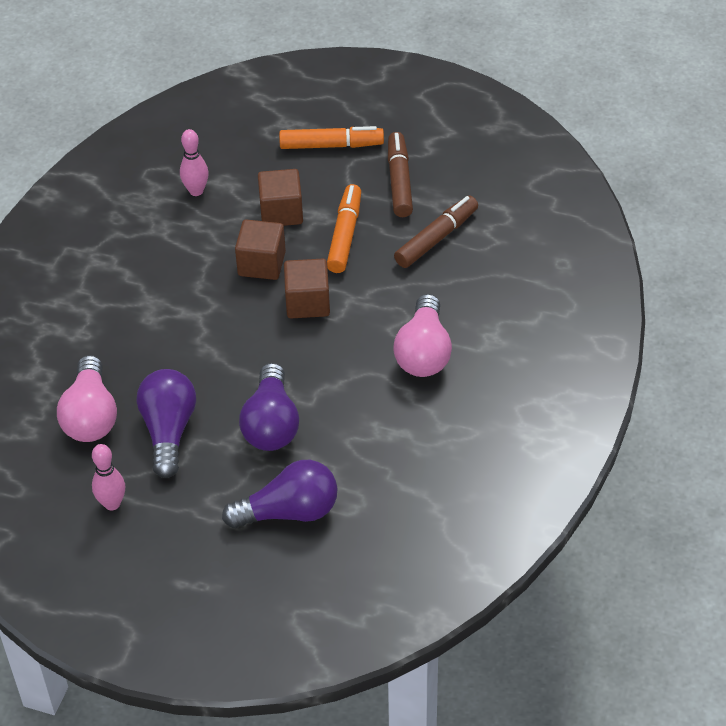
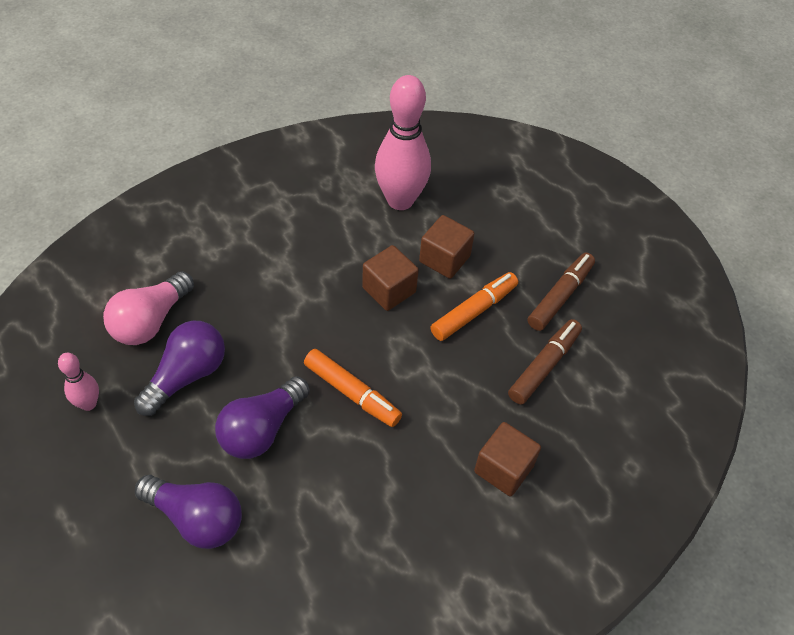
camera: 35 degrees right, 5 degrees up
(196, 191) = (400, 200): pink bowling pin -> pink bowling pin, size x2.05
(307, 302) = (391, 347): brown cube -> brown cube (503, 469)
(331, 145) = (534, 231): orange marker -> orange marker (352, 393)
(423, 352) = (437, 460): pink light bulb -> none
(436, 238) = (544, 366): brown marker -> brown marker turned 45 degrees counterclockwise

